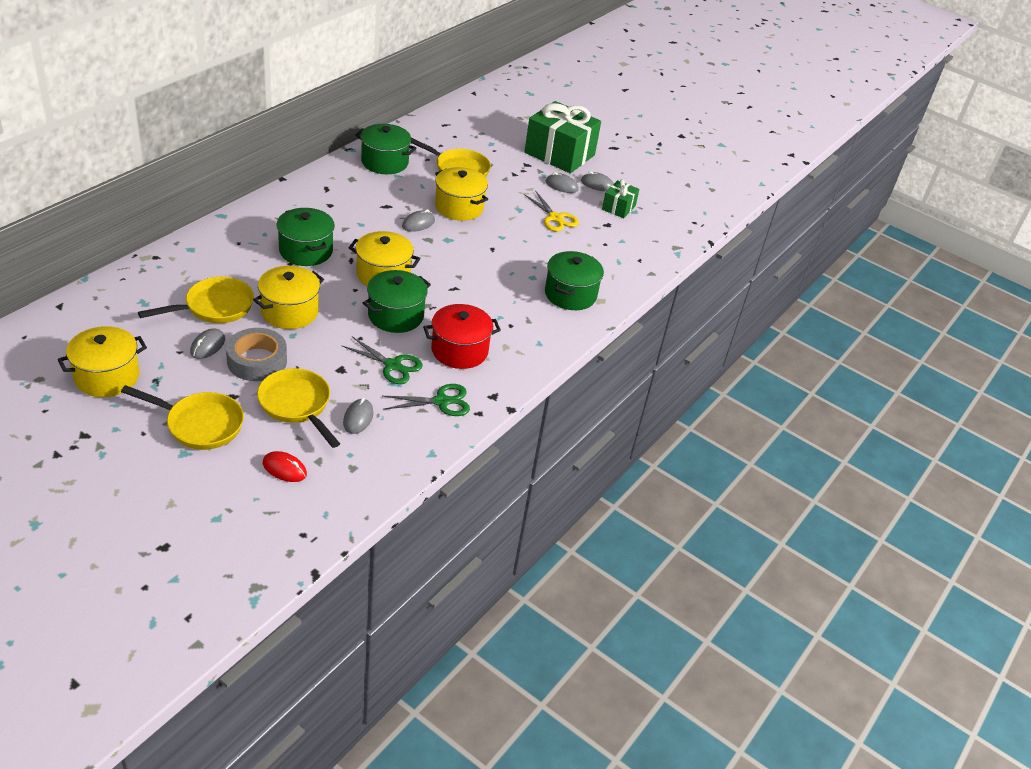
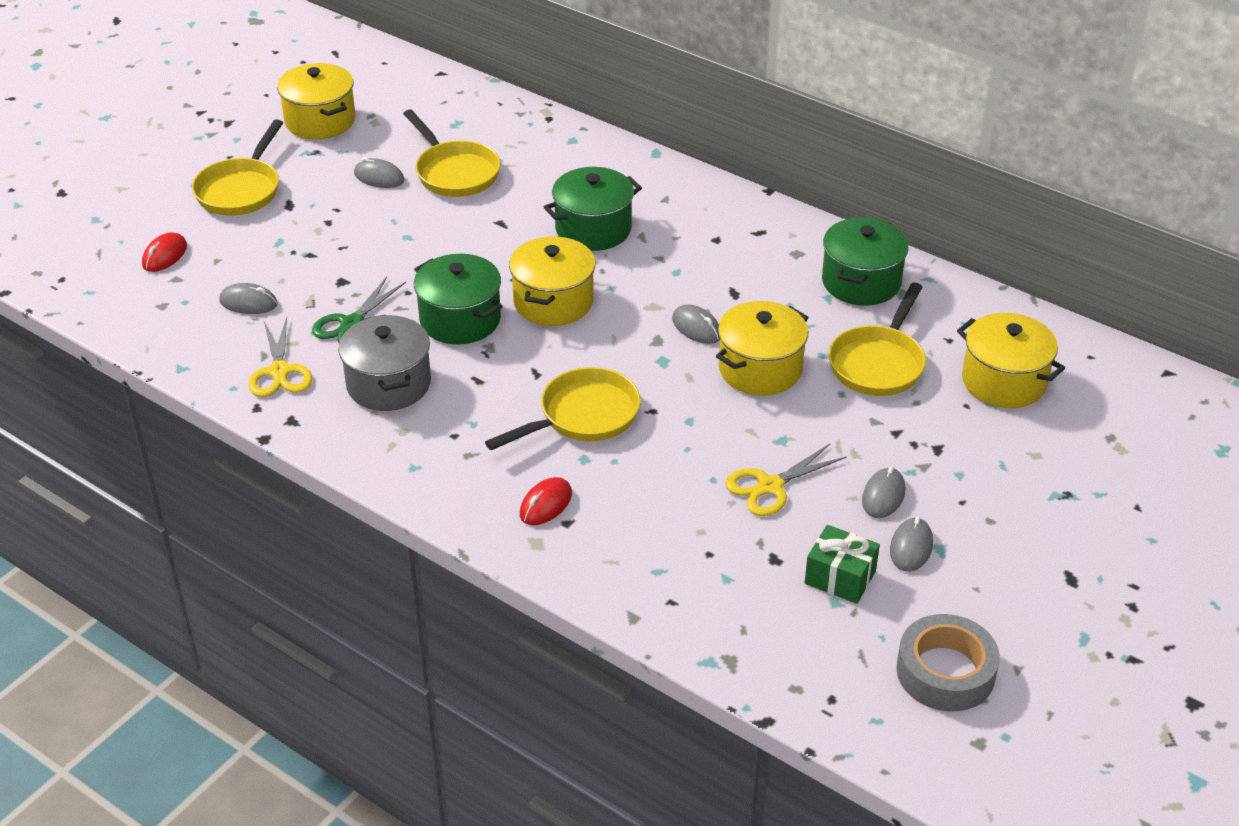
camera: 95 degrees right, 0 degrees up
(257, 361) = (354, 215): grey tape -> grey tape (945, 672)
(289, 312) = (454, 229): yellow pot -> yellow pot (1003, 381)
(297, 405) = (272, 253): yellow pan -> yellow pan (583, 416)
(441, 401) = (280, 372): green scissors -> yellow scissors
(459, 350) = (388, 384): red pot -> grey pot
(559, 154) = (1000, 494): green gift -> none
(570, 294) = (546, 504): green pot -> red mouse

